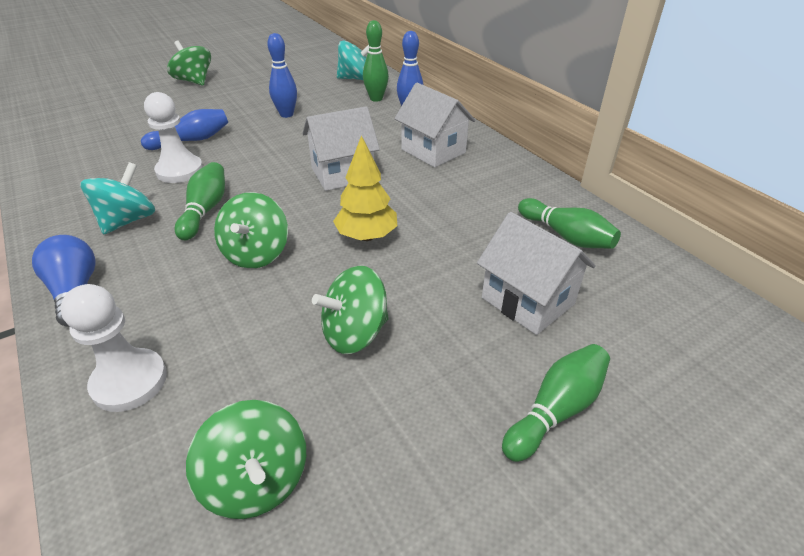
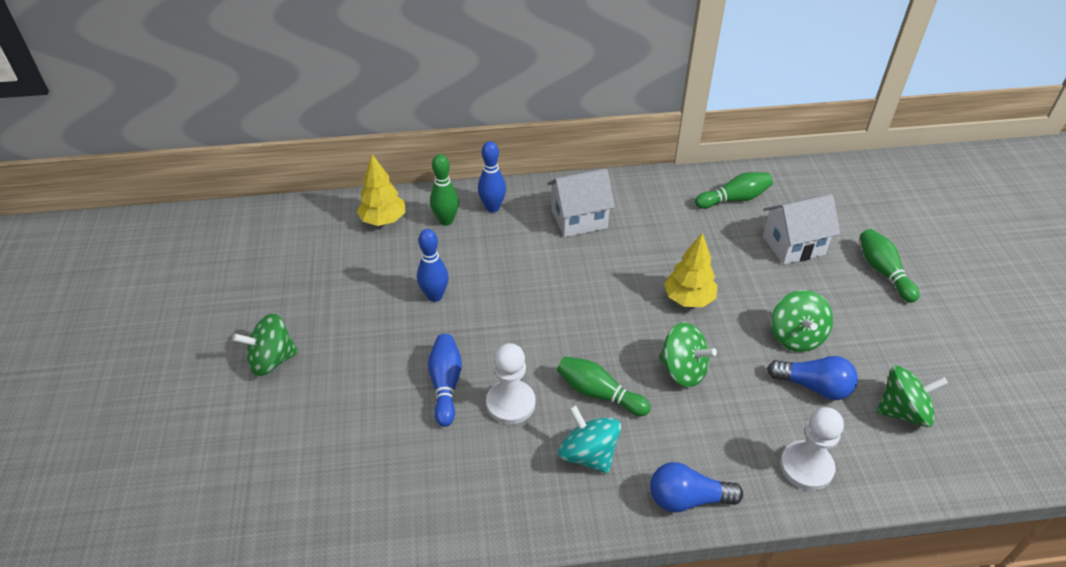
camera: 65 degrees left, 5 degrees up
(271, 366) = (813, 386): none -> blue light bulb
(342, 174) = (585, 287): white house -> none
(356, 79) = (383, 220): turquoise spinning top -> yellow tree

